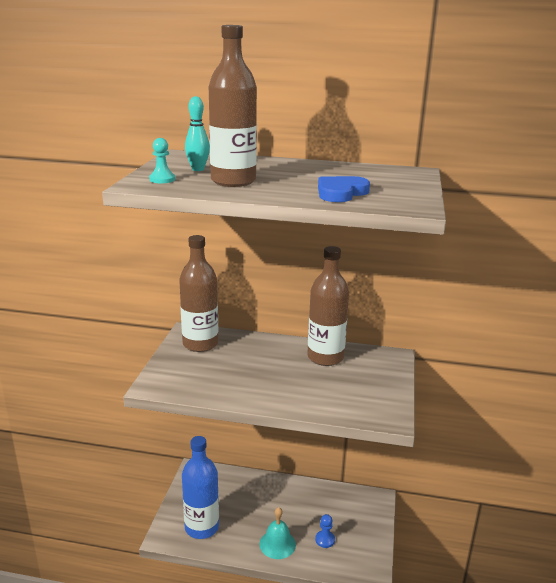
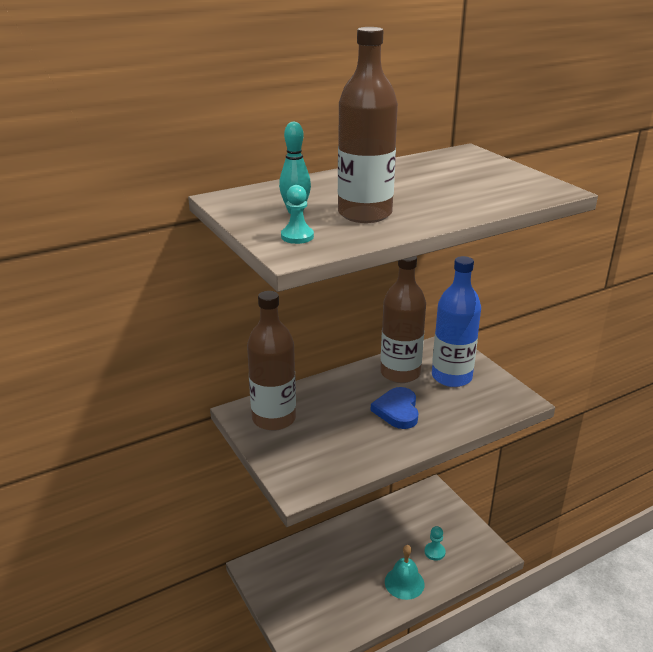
camera: 40 degrees left, 5 degrees up
(201, 527) = (325, 616): blue bottle -> blue bottle (451, 377)
(325, 540) = (434, 552): blue pawn -> turquoise pawn
(341, 193) = (476, 195): blue heart -> blue heart (397, 411)

